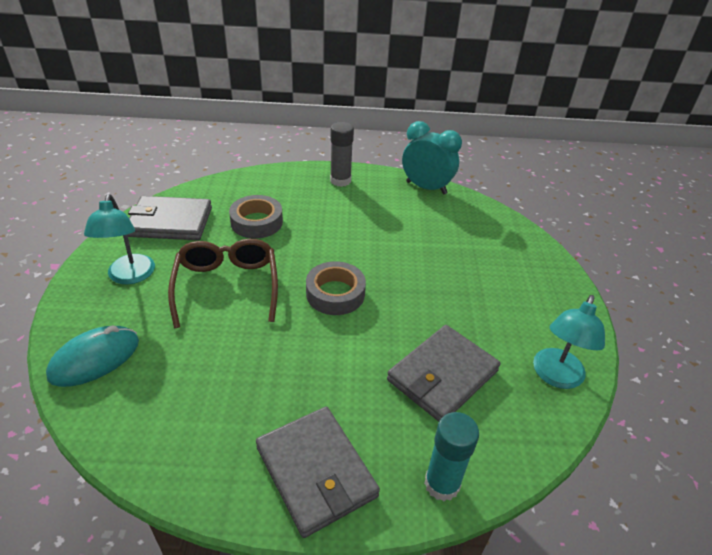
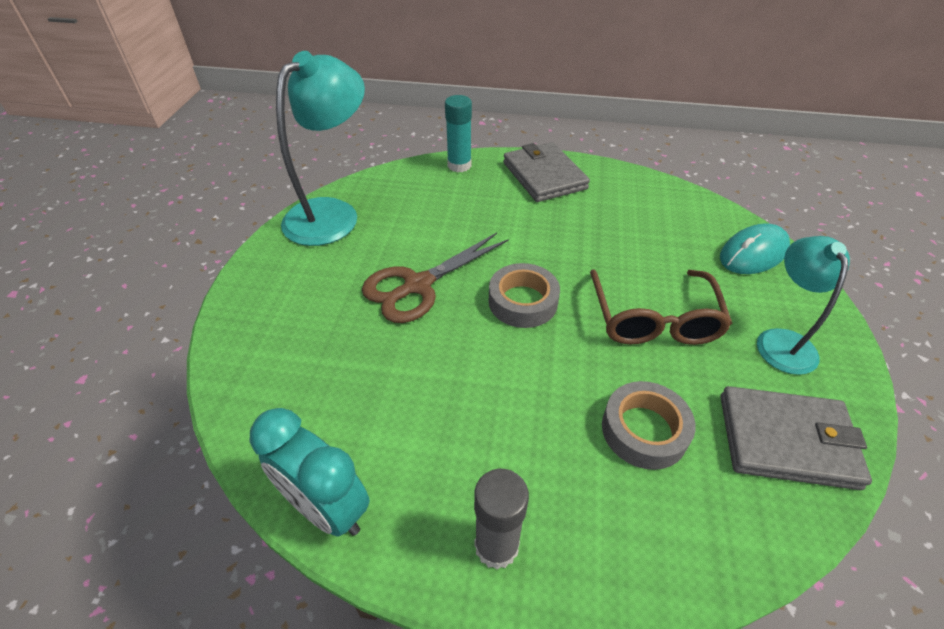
camera: 170 degrees left, 5 degrees up
(428, 301) = (418, 285): none -> brown scissors
(442, 375) = (432, 220): grey wallet -> none
(555, 376) = (332, 213): turquoise lamp -> turquoise lamp, size x1.60

